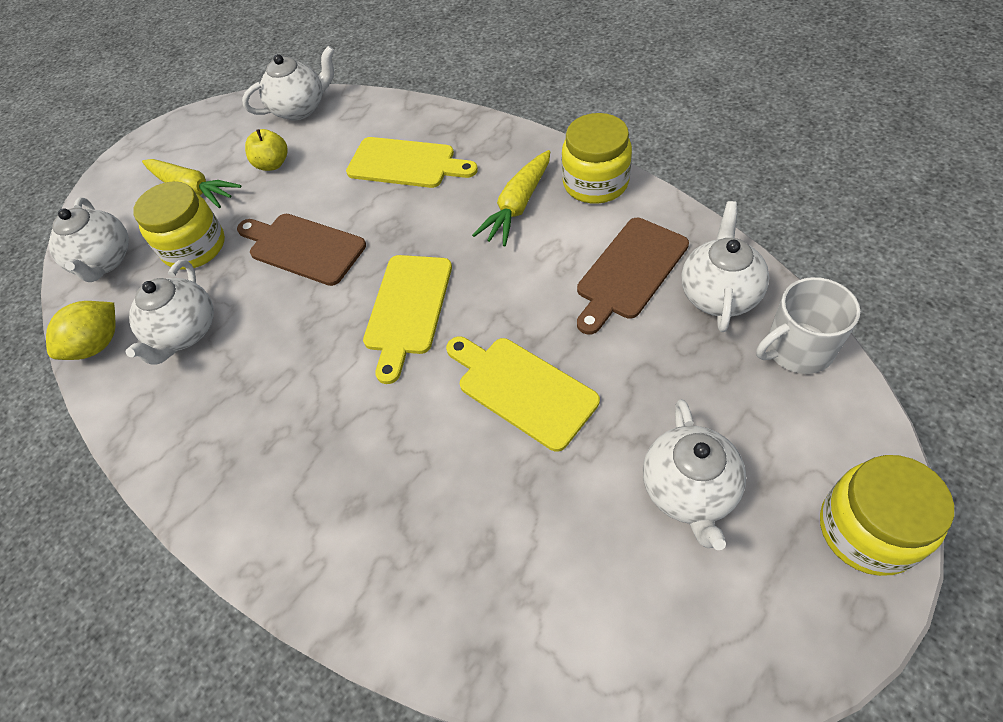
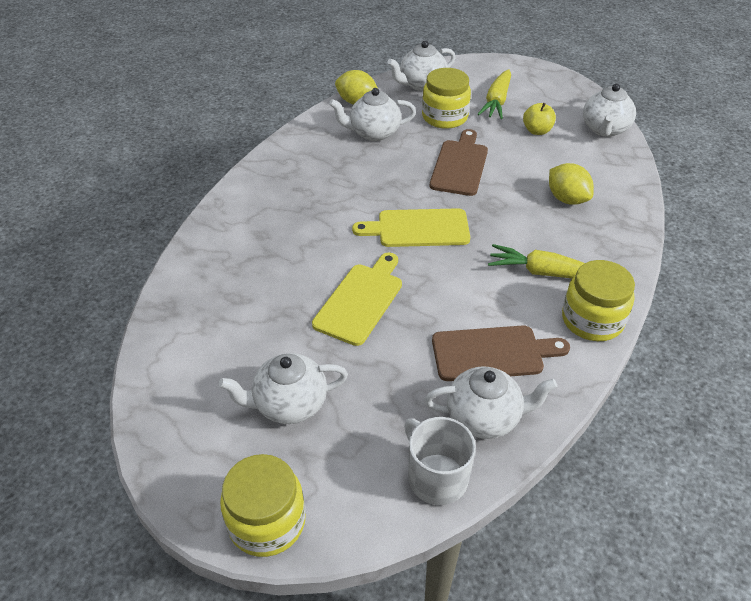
camera: 70 degrees right, 10 degrees down
(300, 108) = (604, 129): white teapot -> white teapot turned 60 degrees clockwise
(406, 163) = (567, 199): yellow cutting board -> yellow lemon
(629, 272) = (492, 353): brown cutting board -> brown cutting board turned 150 degrees clockwise

